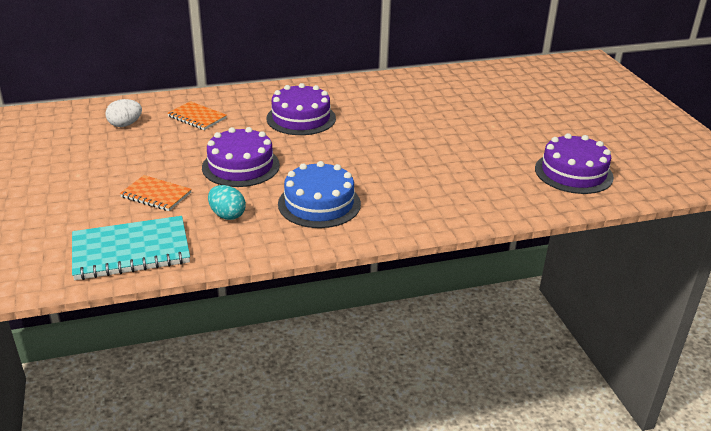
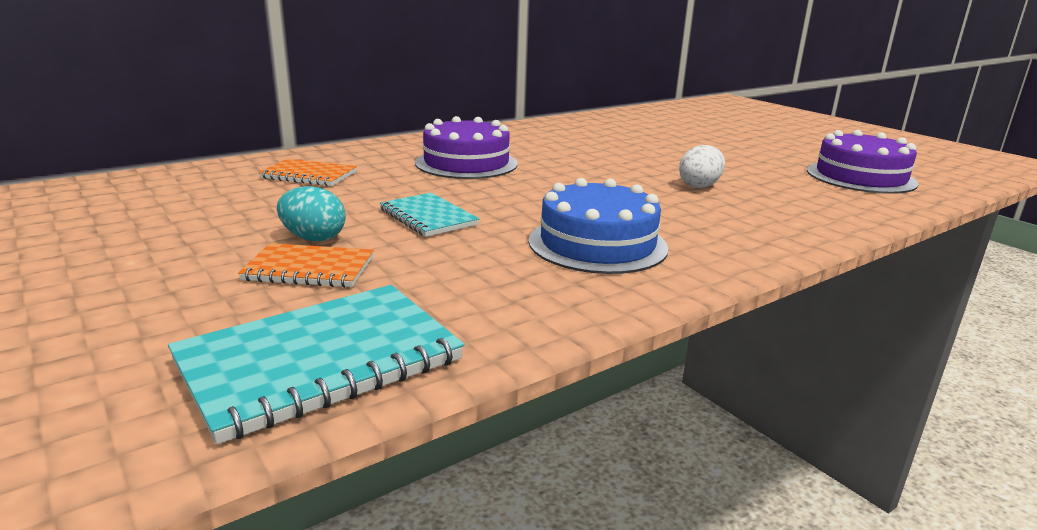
camera: 20 degrees left, 10 degrees down
(125, 124) = (190, 193): white egg -> white egg (699, 186)
(227, 215) = (465, 278): turquoise egg -> turquoise egg (313, 238)
(241, 166) = (428, 217): purple cake -> turquoise notebook

